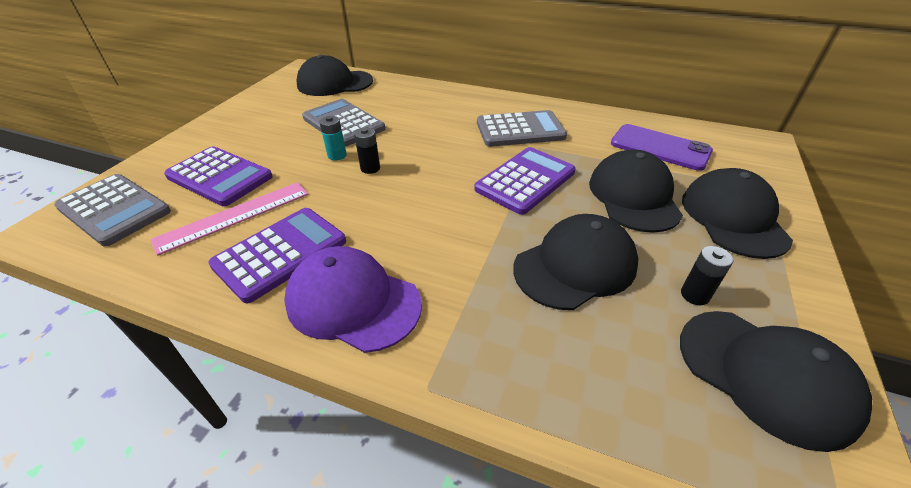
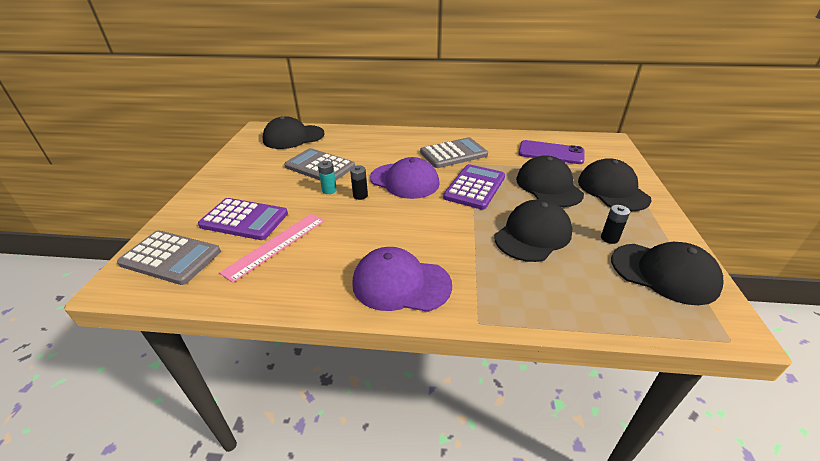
camera: 15 degrees left, 5 degrees down
(280, 253) = (329, 263): purple calculator -> none
(436, 157) = (404, 181): none -> purple cap

